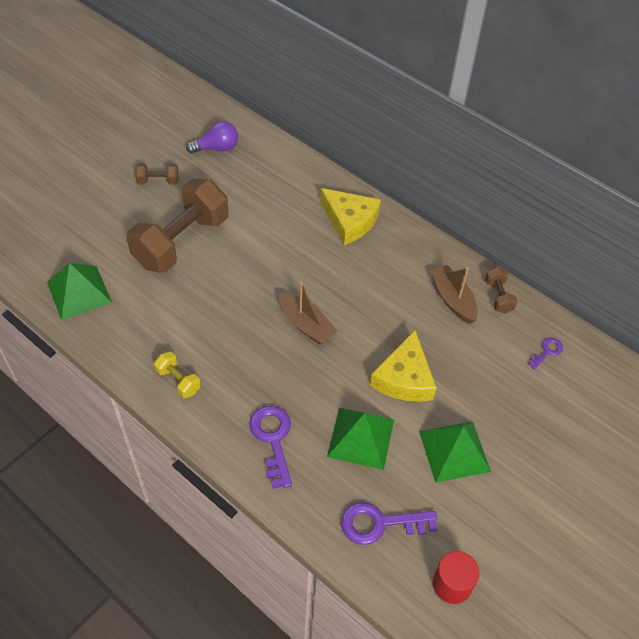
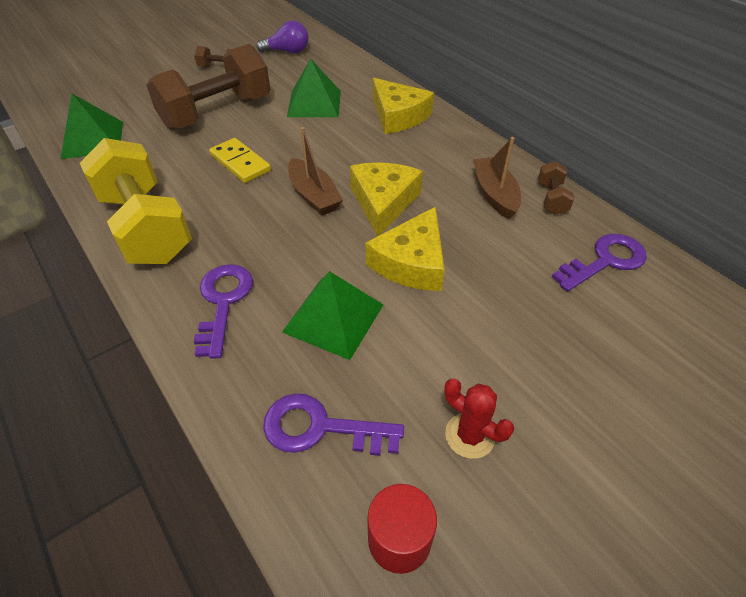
camera: 15 degrees right, 5 degrees down
(178, 381) = (146, 227): yellow dumbbell -> yellow dumbbell, size x2.35
(228, 299) = (240, 163): none -> yellow domino
(365, 322) = (383, 202): none -> yellow cheese
(454, 451) = (453, 353): green pyramid -> green pyramid (314, 103)
(479, 509) = (469, 435): none -> red cactus
(547, 351) = (605, 261): purple key -> purple key, size x1.83

